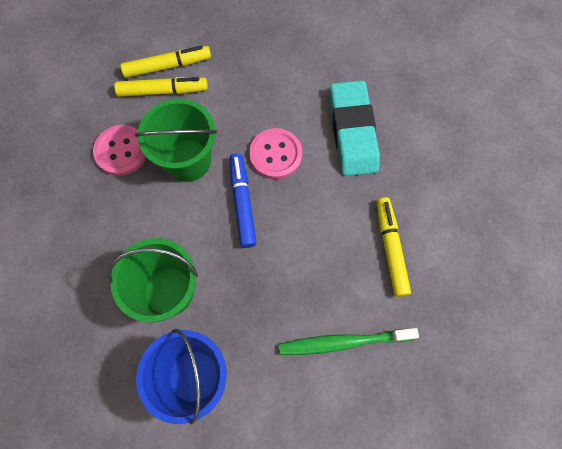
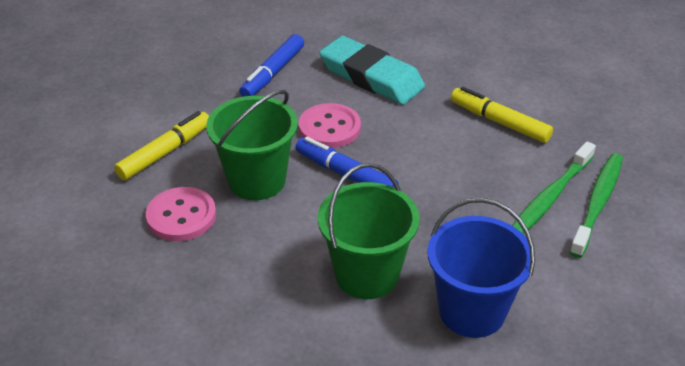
camera: 45 degrees left, 30 degrees down
(167, 66) = (146, 134): yellow marker -> none
(294, 74) = (273, 73): none -> blue marker
(369, 377) = (597, 203): none -> green toothbrush

